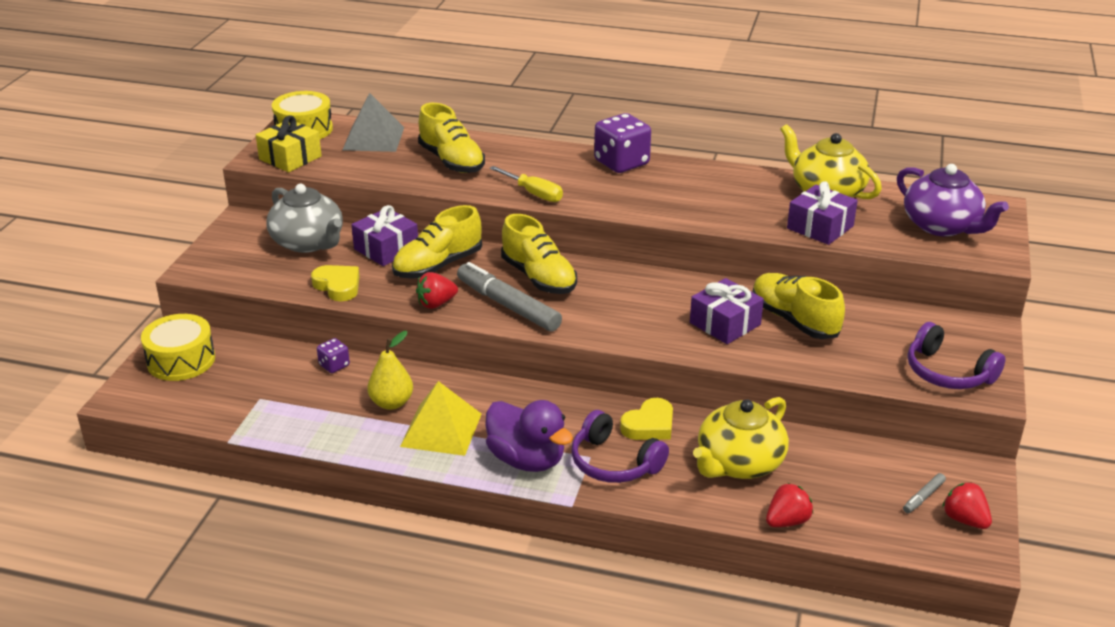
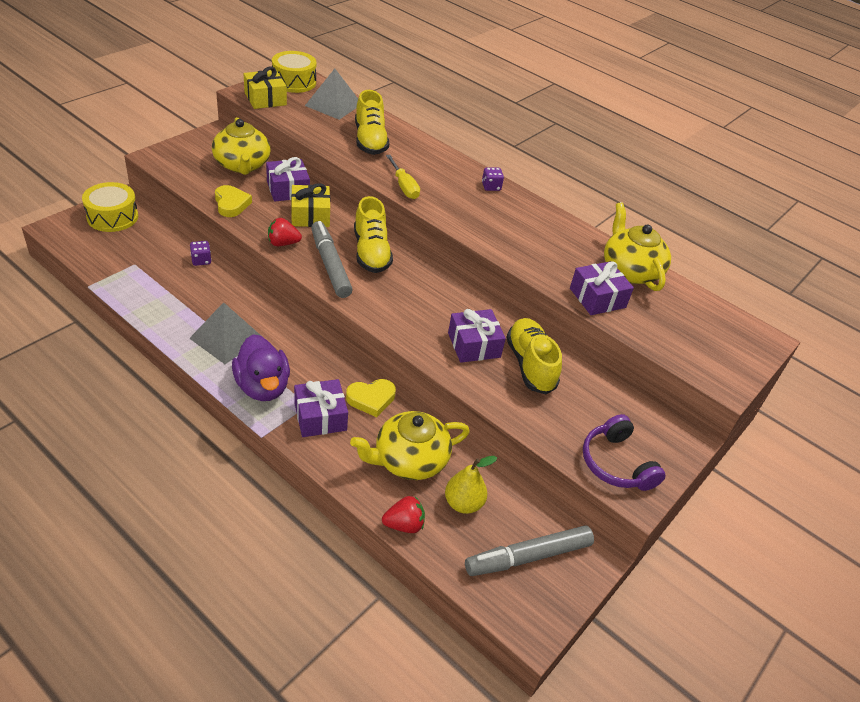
camera: 20 degrees right, 10 degrees up
(308, 242) = (242, 165): grey teapot -> yellow teapot
(391, 403) = (212, 303): yellow pear -> yellow pear (463, 503)
(438, 266) = (310, 215): yellow shoe -> yellow gift
(441, 429) = (226, 338): yellow pyramid -> grey pyramid
(614, 462) = (320, 417): purple headphones -> purple gift
(621, 163) = (491, 187): purple dice -> purple dice, size x0.50
(923, 497) = (528, 557): grey marker -> grey marker, size x2.29
(942, 226) = (702, 337): purple teapot -> none
(964, 520) = (545, 593): red strawberry -> none

